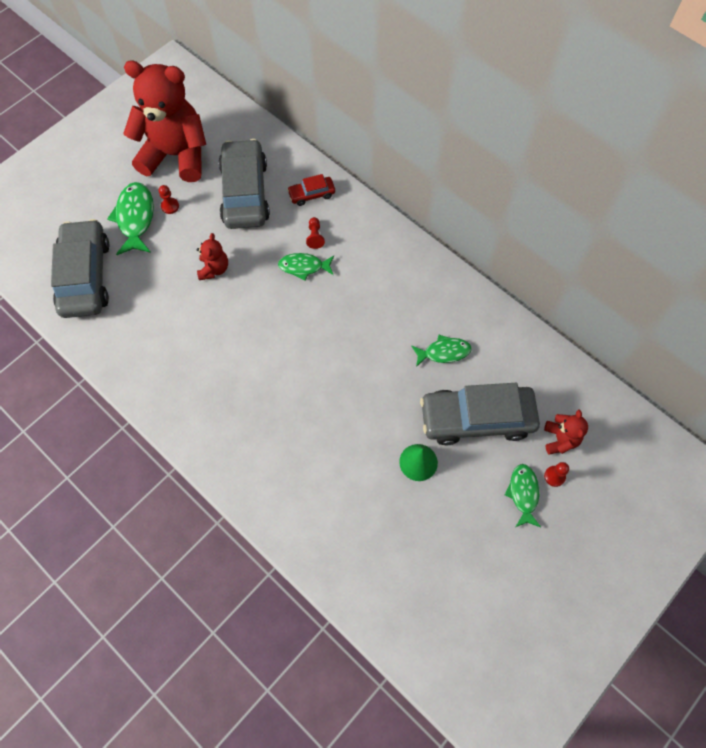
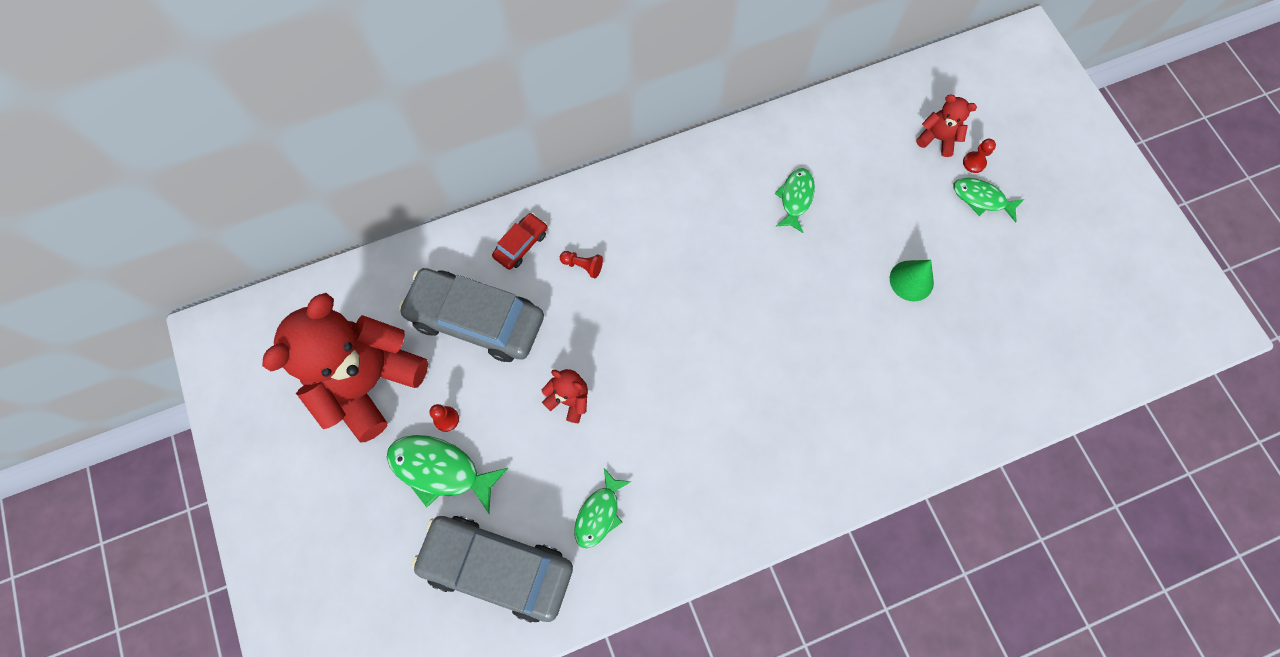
camera: 65 degrees left, 5 degrees up
(304, 267) = (618, 295): green fish -> green fish (599, 514)
(311, 194) = (521, 245): red car -> red car turned 150 degrees counterclockwise
(477, 418) = (885, 202): grey car -> none

